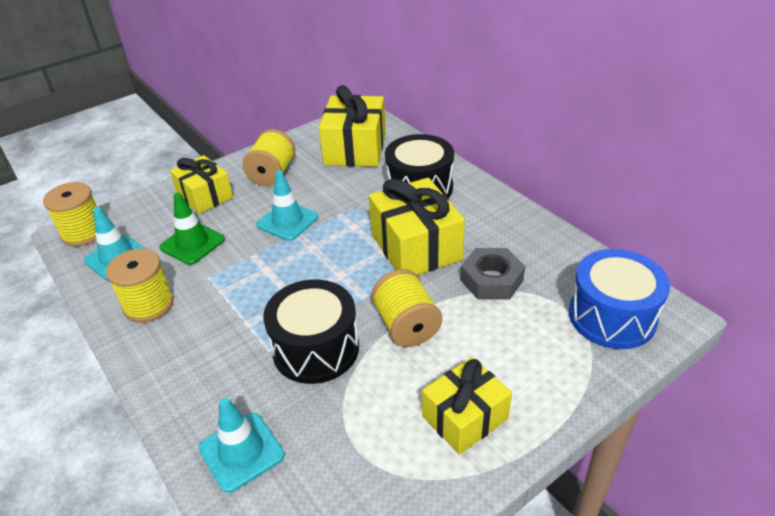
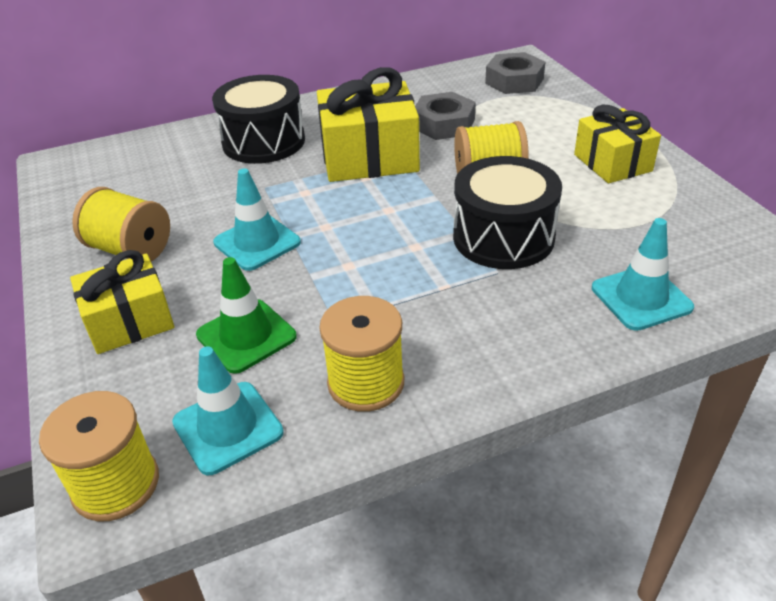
camera: 75 degrees left, 0 degrees up
(355, 149) = (137, 175): yellow gift -> none
(612, 316) = (514, 81): blue drum -> grey nut

